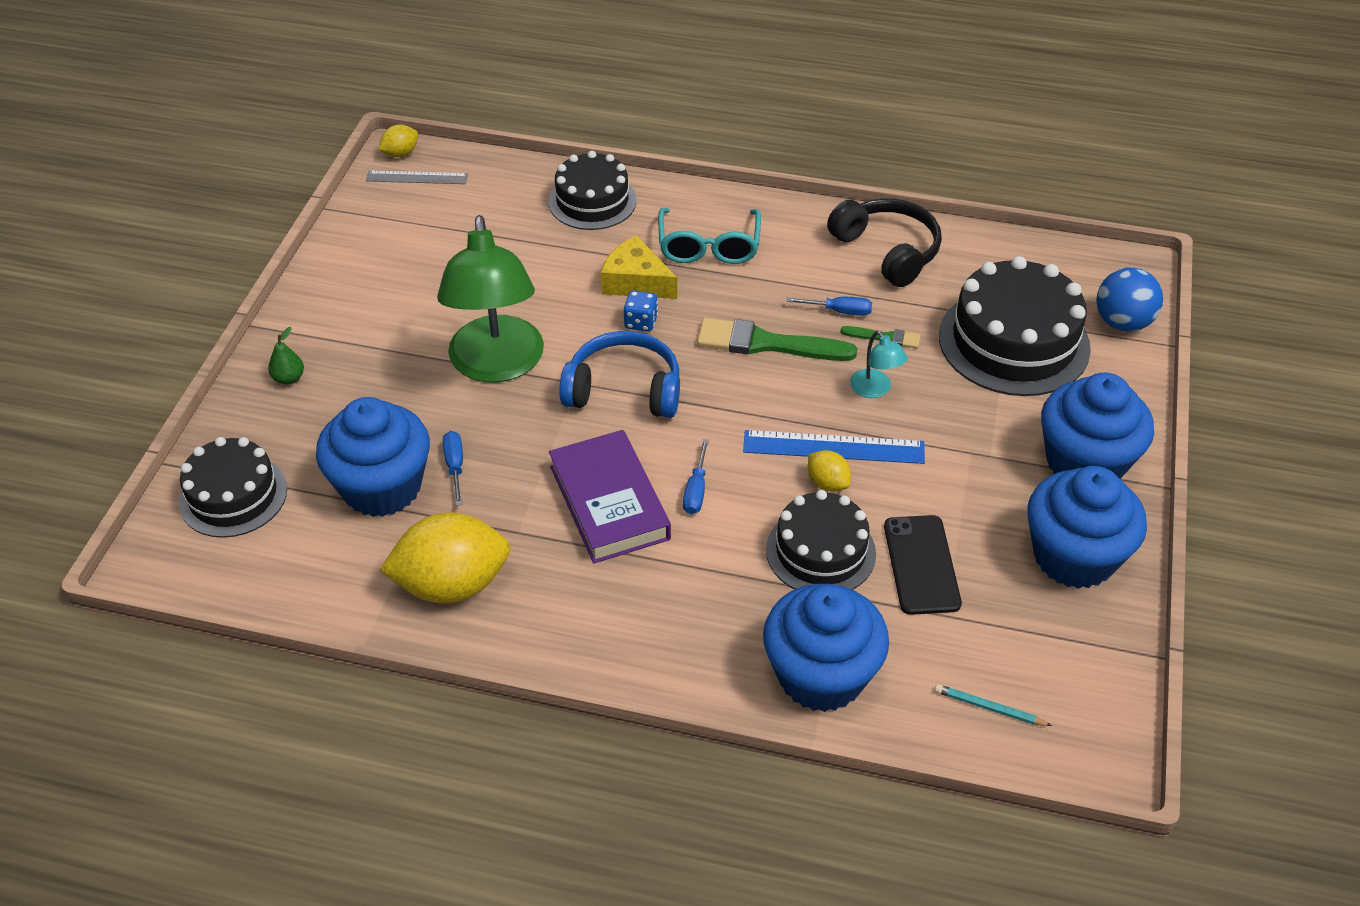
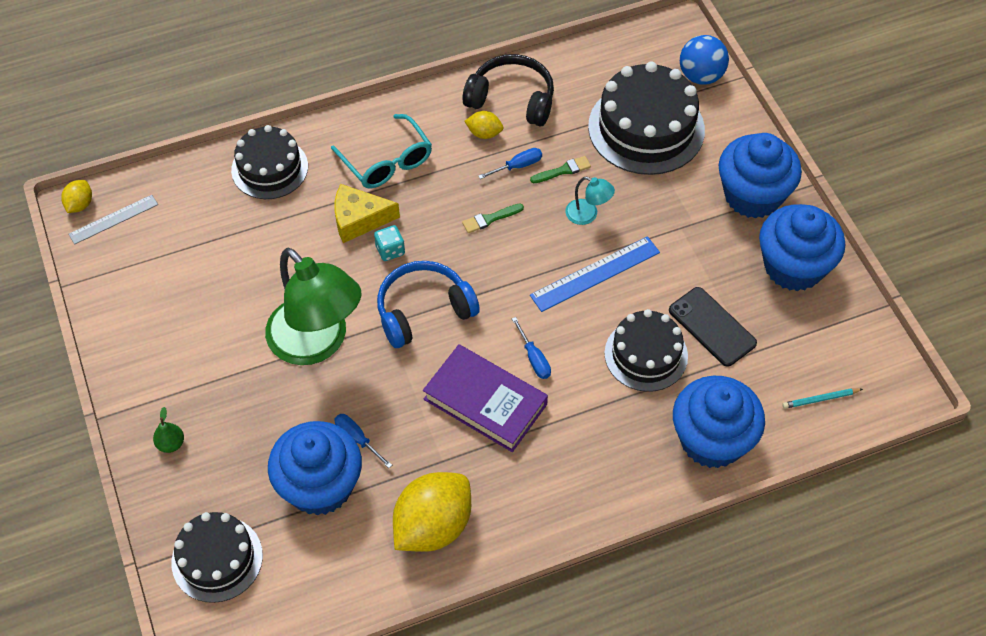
camera: 35 degrees left, 10 degrees up
(641, 322) = (390, 250): blue dice -> turquoise dice
(767, 343) = (490, 219): green brush -> green brush, size x0.50
(827, 483) = (612, 303): yellow lemon -> yellow lemon (484, 133)

